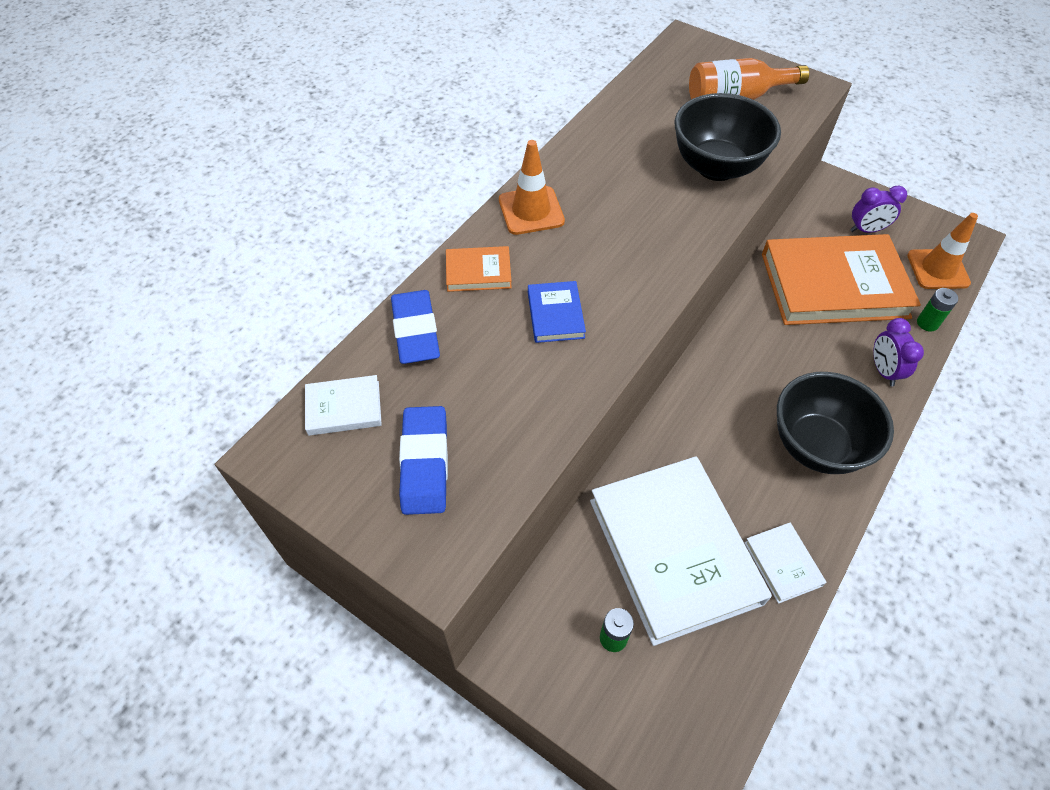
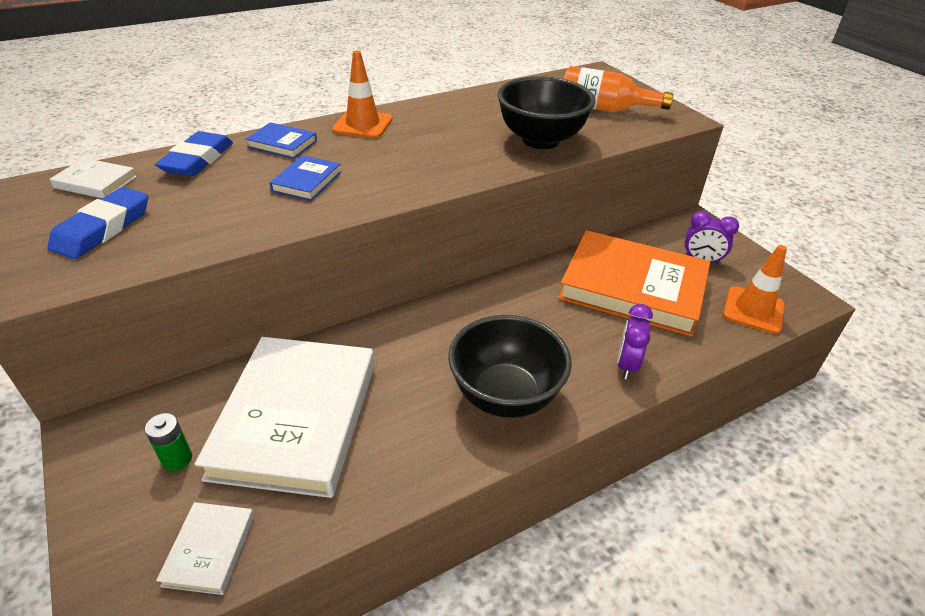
camera: 25 degrees right, 15 degrees down
(478, 272) = (282, 144): orange book -> blue book
(782, 564) = (382, 473): white book -> white book (209, 550)
(927, 323) = (707, 346): green battery -> none

